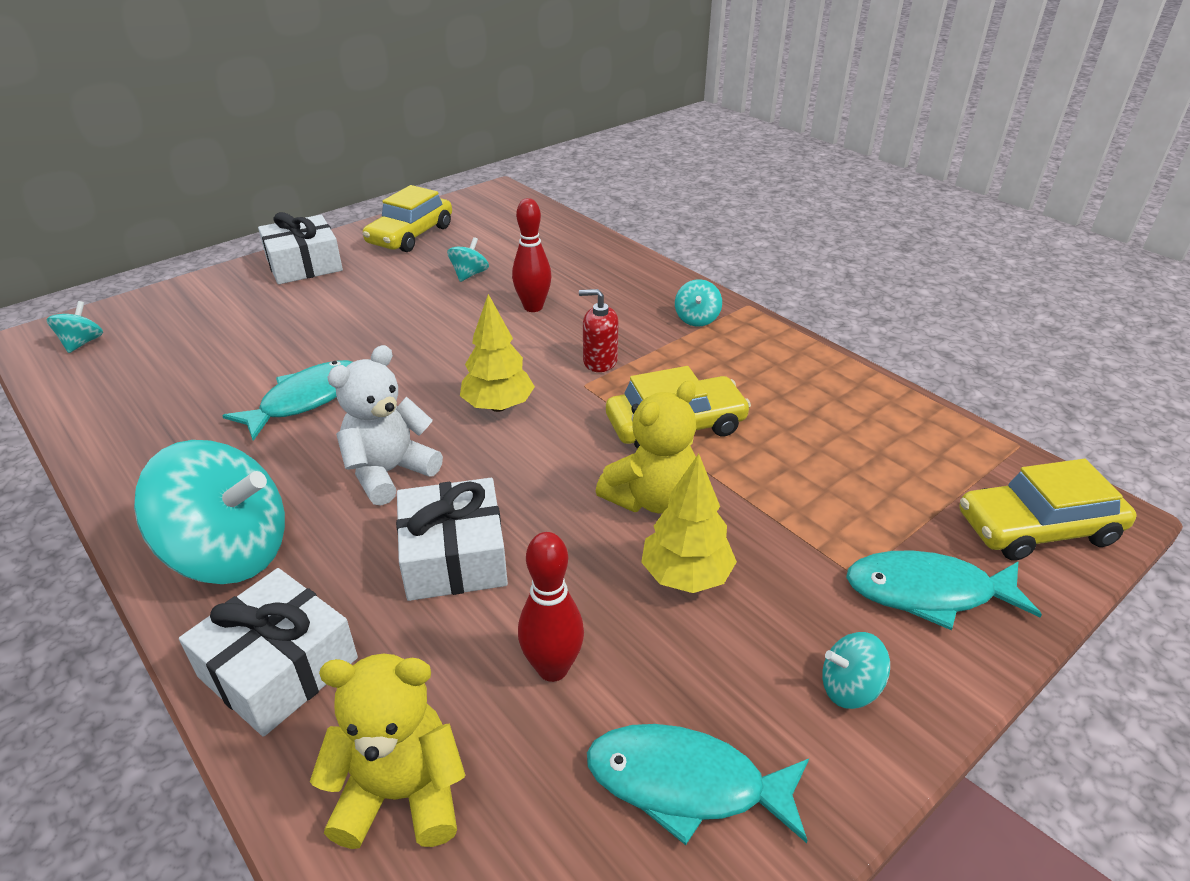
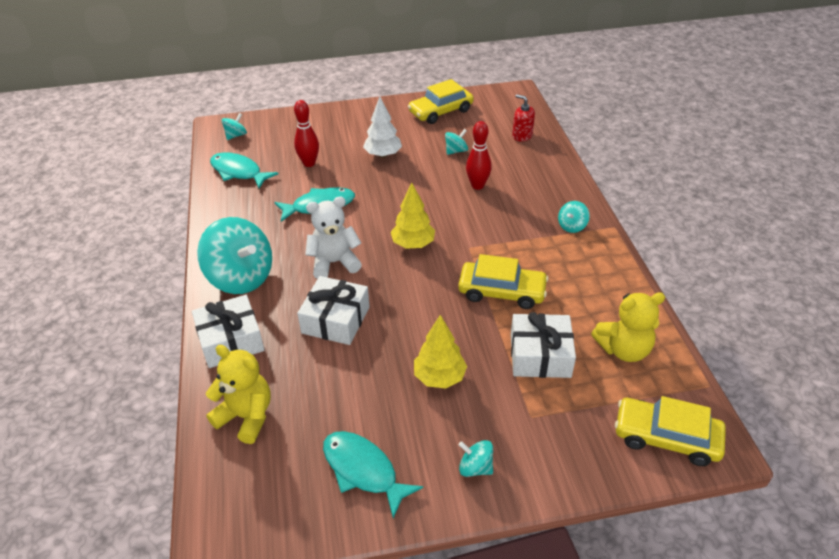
camera: 30 degrees right, 5 degrees up
(304, 264) = (369, 116): white gift -> white gift (540, 355)
(362, 306) = (383, 155): none -> white tree
(552, 668) = (343, 393): red bowling pin -> red bowling pin (309, 163)
(600, 361) = (489, 235): red soap dispenser -> red soap dispenser (522, 136)
(651, 498) = (454, 329): yellow teddy bear -> yellow teddy bear (623, 349)
(927, 592) = (562, 442): turquoise fish -> turquoise fish (238, 172)

